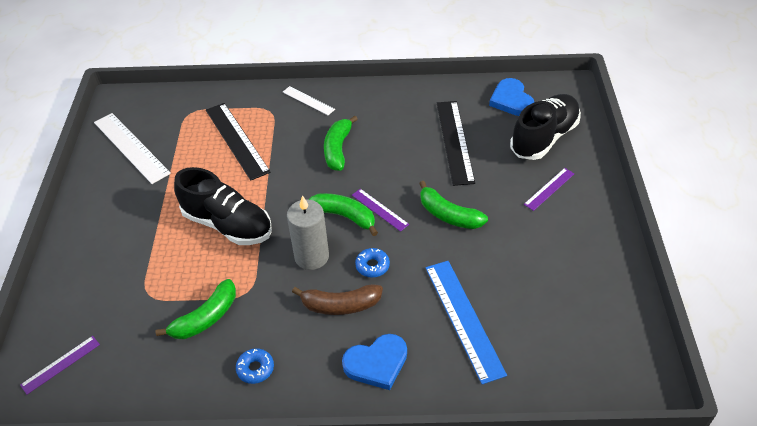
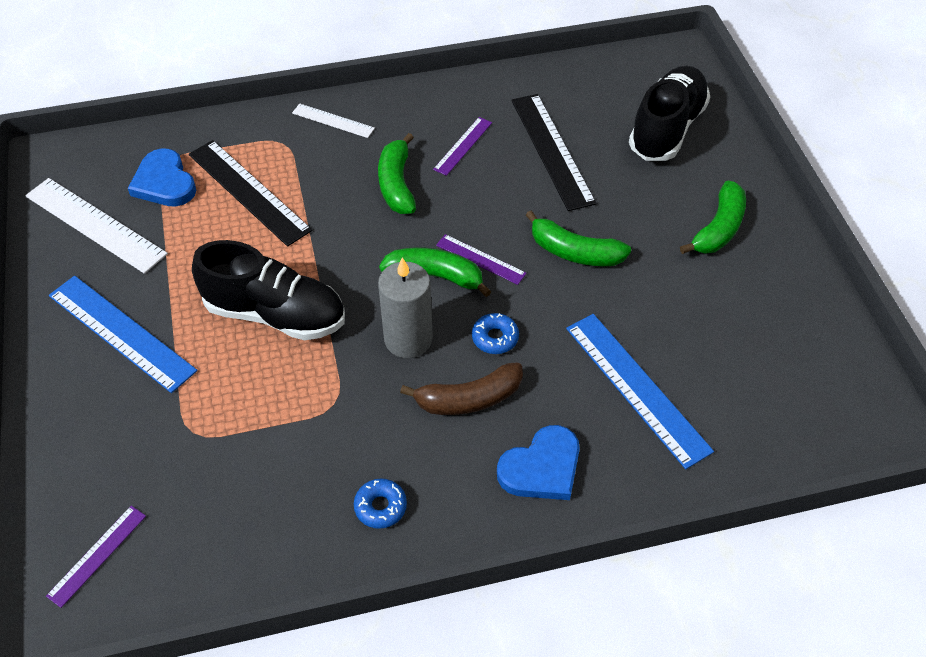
camera: 15 degrees left, 5 degrees up
(124, 220) = (121, 332): none -> blue ruler
(205, 318) = (287, 450): green banana -> green banana (718, 229)
(511, 100) = (609, 83): blue heart -> blue heart (164, 182)
(549, 189) = (693, 196): purple ruler -> purple ruler (463, 146)

